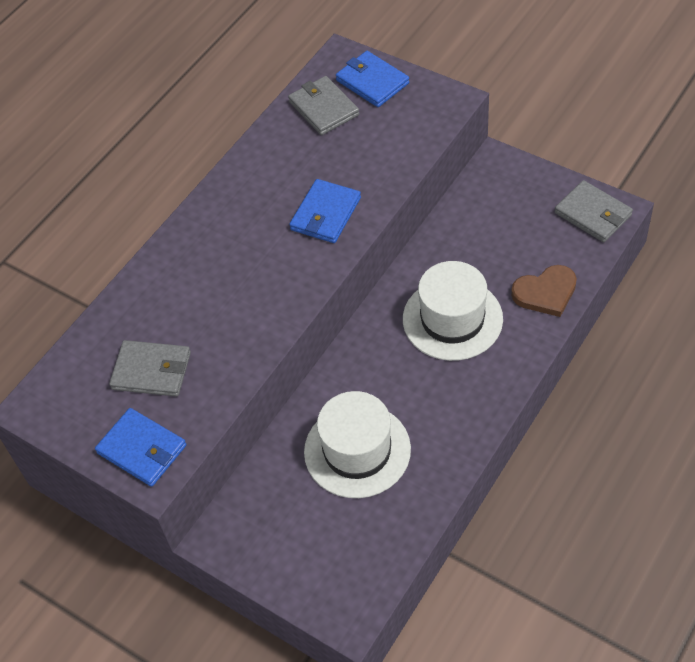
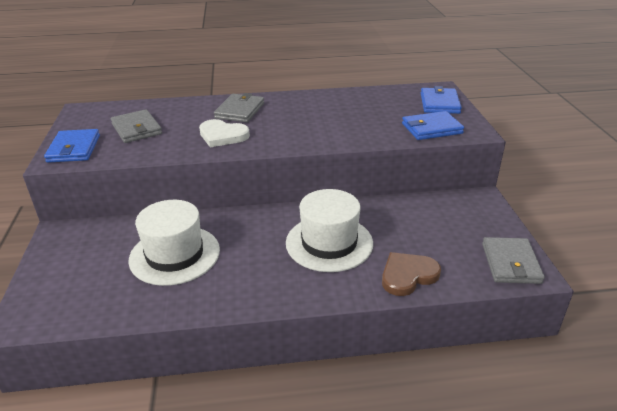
camera: 45 degrees right, 20 degrees down
(252, 300) = (222, 135): none -> white heart
(323, 108) = (394, 99): grey wallet -> grey wallet (239, 110)
(326, 214) = (318, 130): blue wallet -> blue wallet (431, 128)
(545, 293) = (408, 275): brown heart -> brown heart turned 120 degrees clockwise

